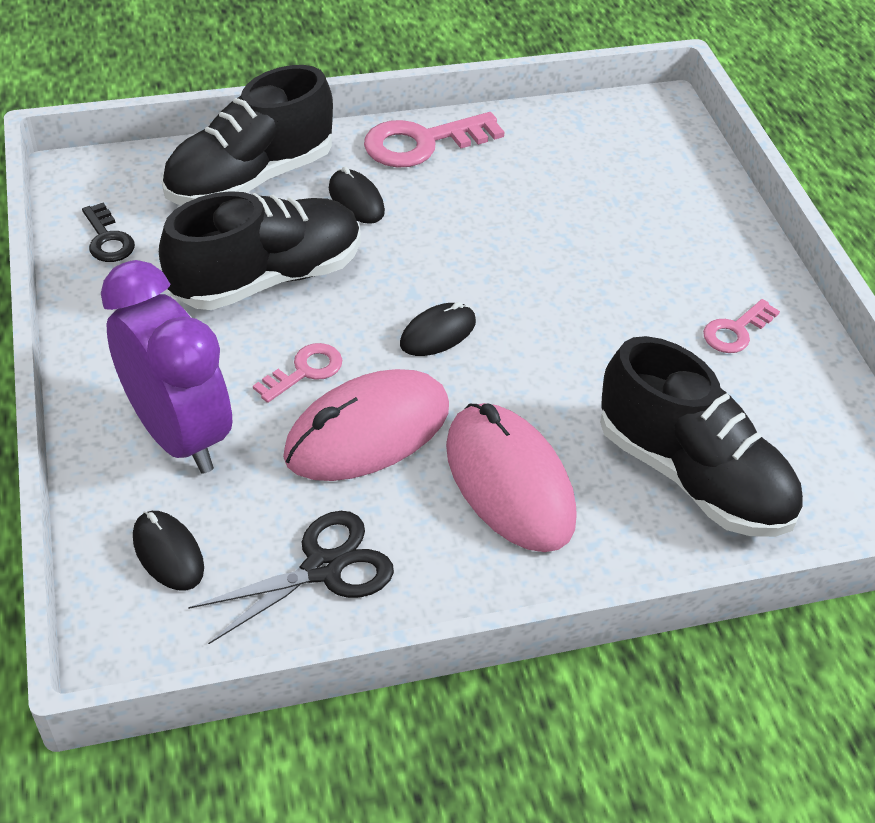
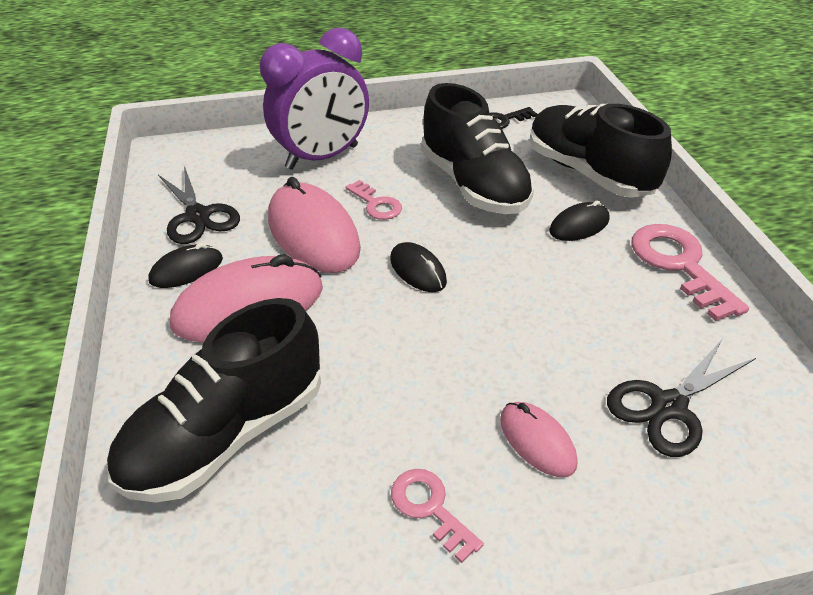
camera: 95 degrees right, 5 degrees down
(168, 553) = (229, 159): black mouse -> black mouse (186, 270)
(605, 184) = (668, 406): none -> black scissors
(656, 263) = (537, 441): none -> pink mouse

